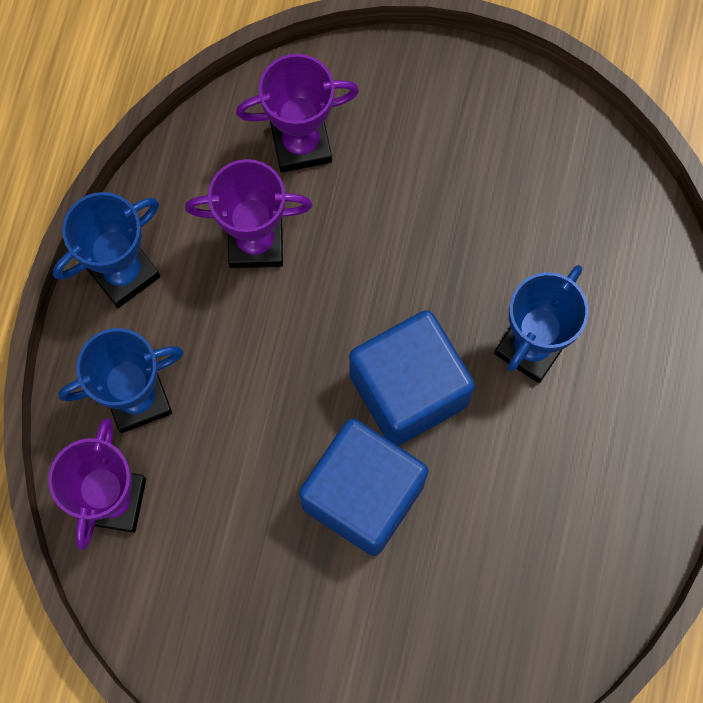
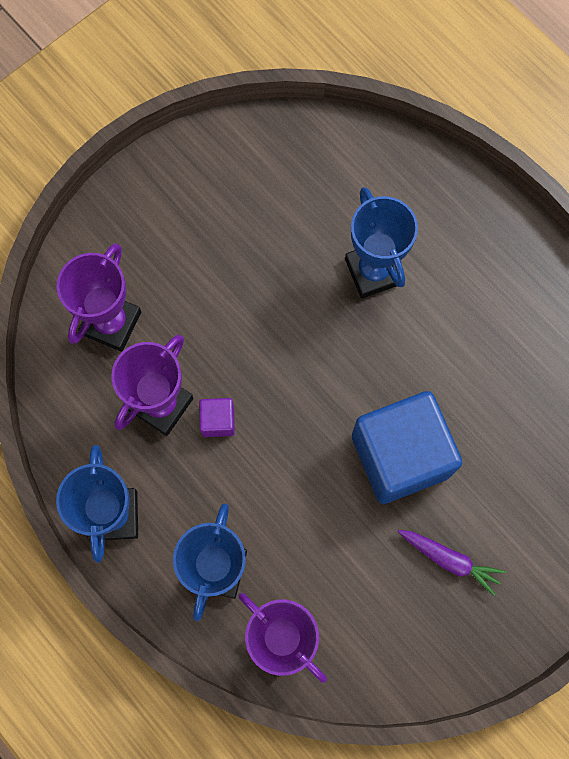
camera: 55 degrees left, 0 degrees up
(276, 303) = (218, 421): none -> purple cube
(293, 609) = (449, 560): none -> purple carrot
(408, 389) = (346, 373): blue cube -> none

